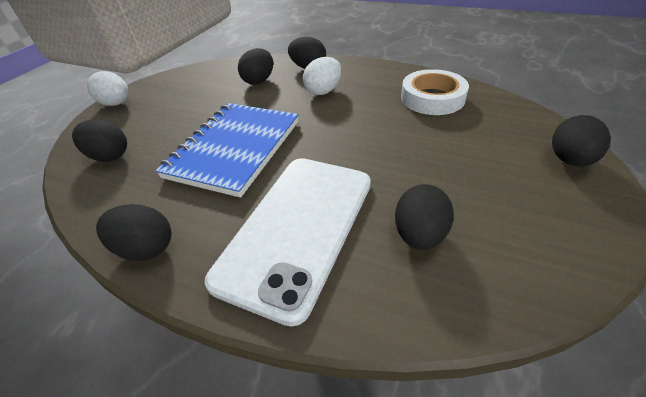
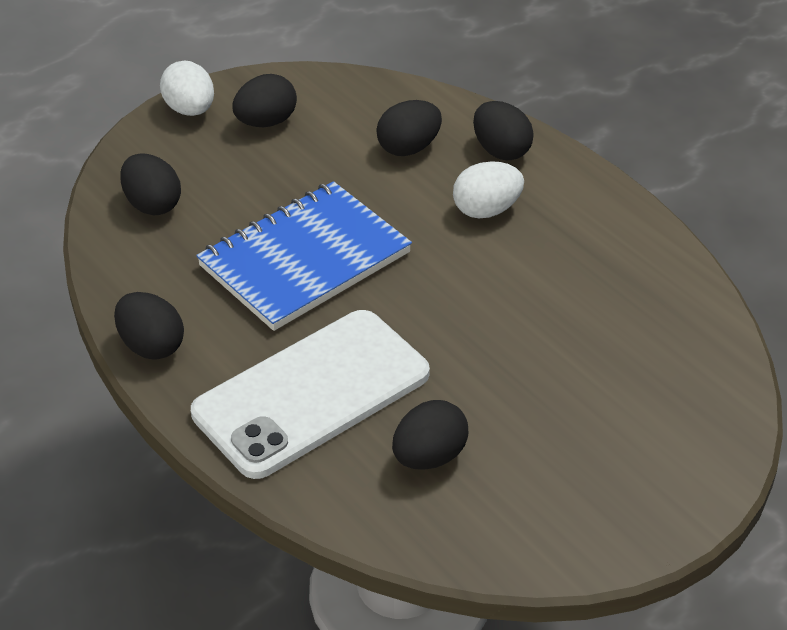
camera: 25 degrees right, 0 degrees up
(432, 98) = (628, 292): white tape -> none
(569, 160) = (695, 459): black egg -> black egg (266, 122)

